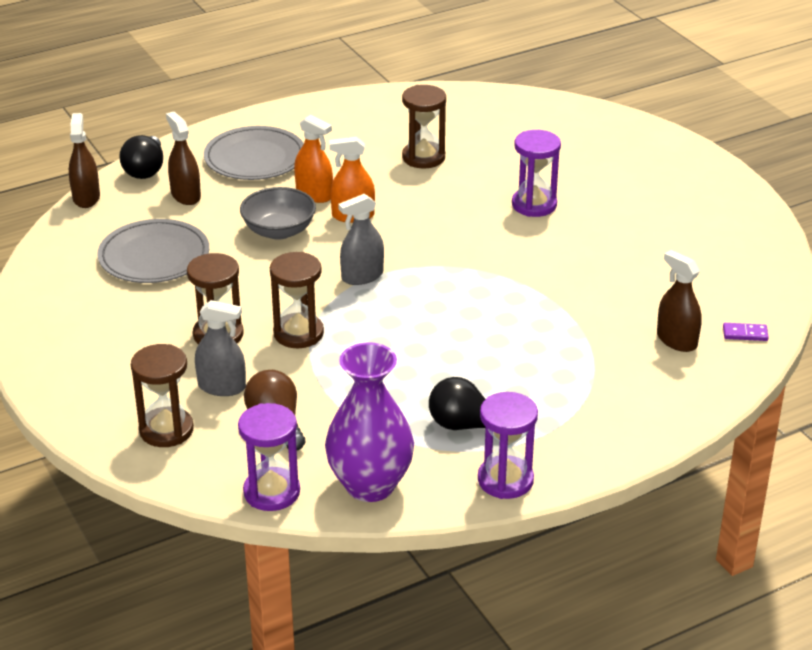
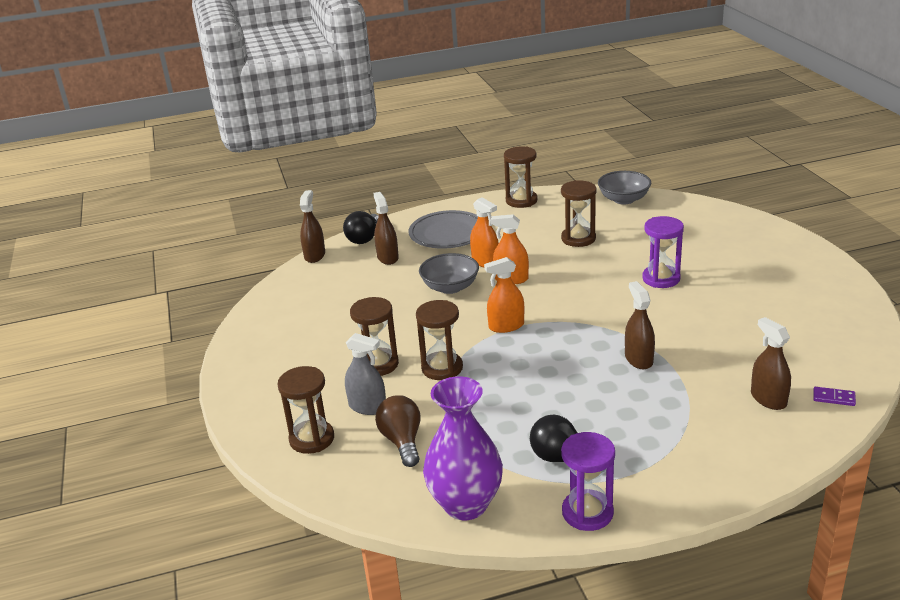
camera: 15 degrees right, 5 degrees down
(154, 256) = (349, 301): grey plate -> none
(271, 492) = (380, 502): purple hourglass -> none
(338, 108) = (521, 201): none -> brown hourglass
(362, 276) = (506, 326): grey spray bottle -> orange spray bottle
(468, 101) = (623, 199): none -> grey bowl
(527, 305) = (638, 359): none -> brown spray bottle

